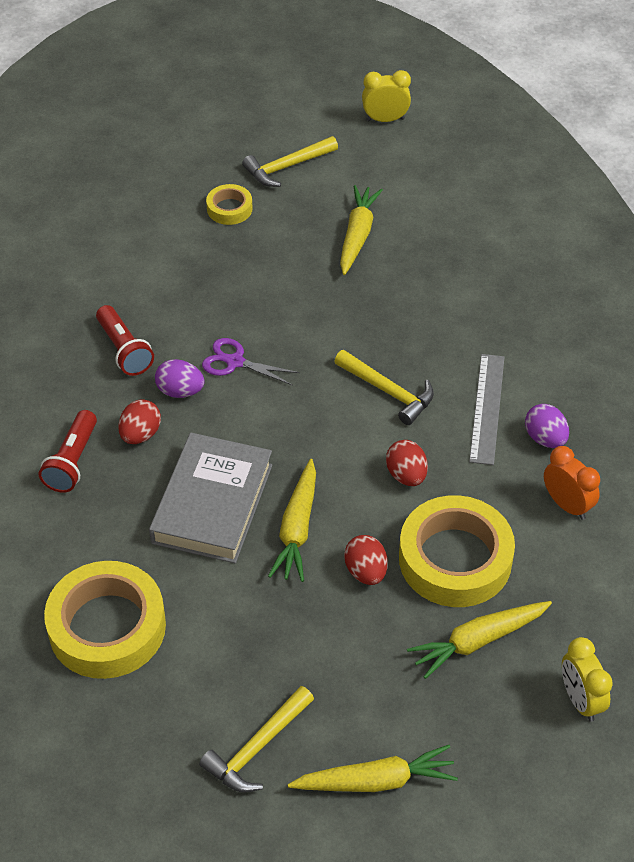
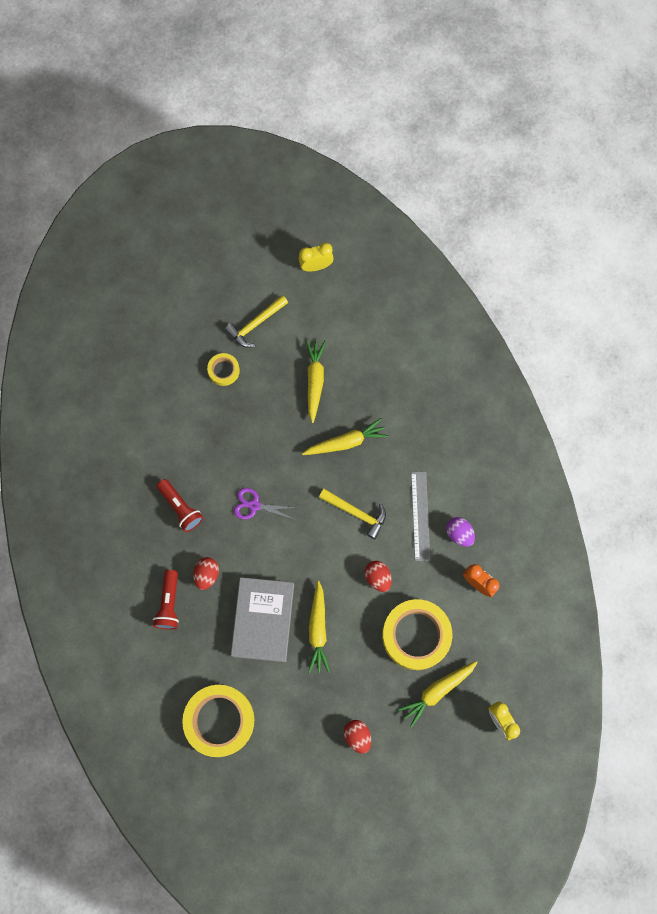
camera: 10 degrees left, 25 degrees up
(180, 391) = (224, 535): purple egg -> none
(257, 748) = (323, 785): yellow hammer -> none
(366, 571) = (364, 654): red egg -> red egg (357, 736)
(376, 781) = (393, 794): yellow carrot -> yellow carrot (346, 442)

